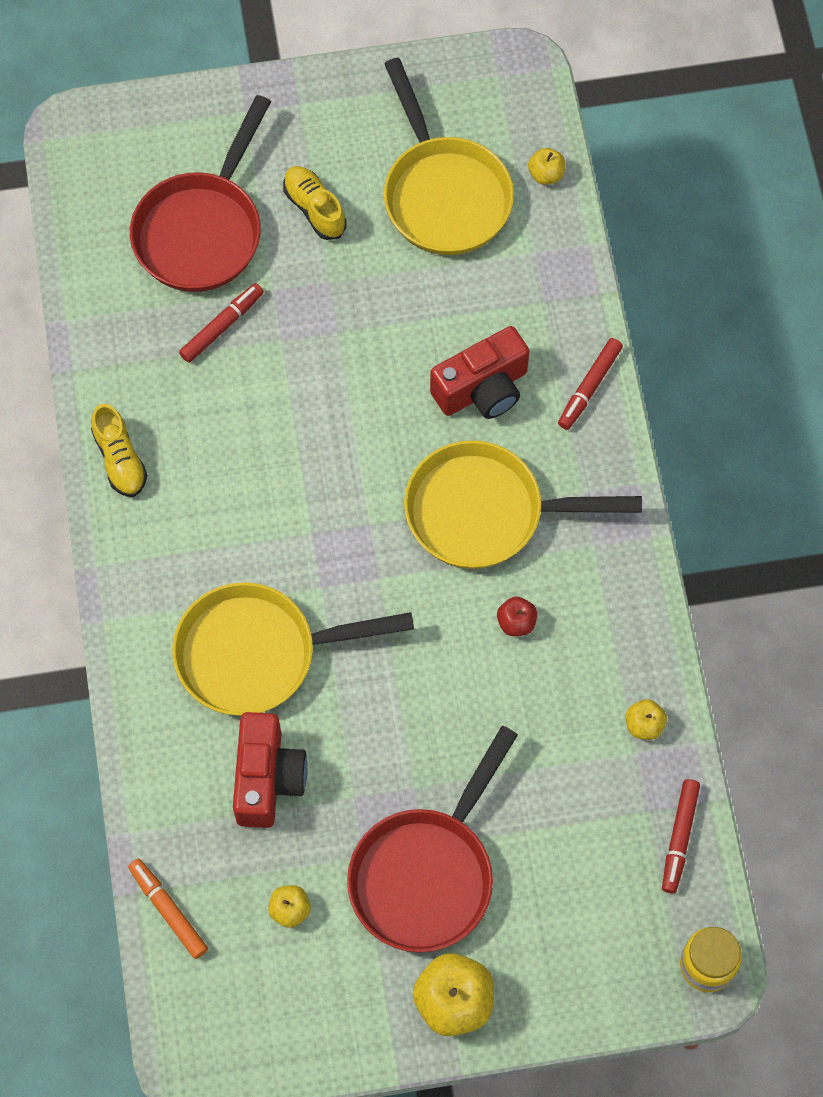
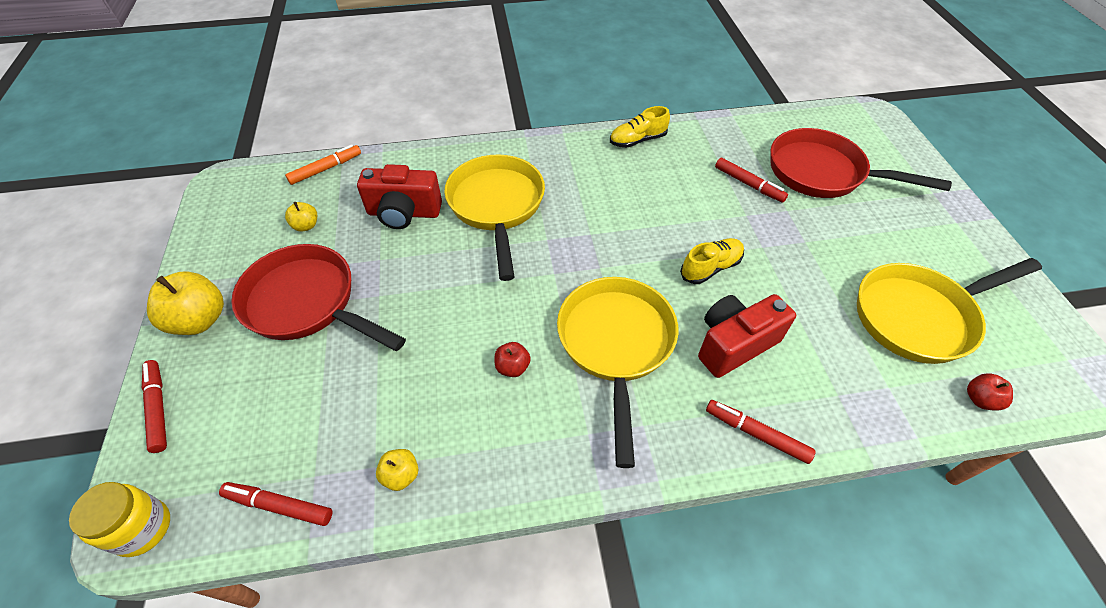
camera: 90 degrees right, 15 degrees down
(314, 209) = (867, 232): yellow shoe -> yellow shoe (710, 268)
(482, 389) = (734, 344): red camera -> red camera turned 90 degrees clockwise
(546, 174) = (980, 399): yellow apple -> red apple
(576, 1004) = (158, 408): none -> red marker

